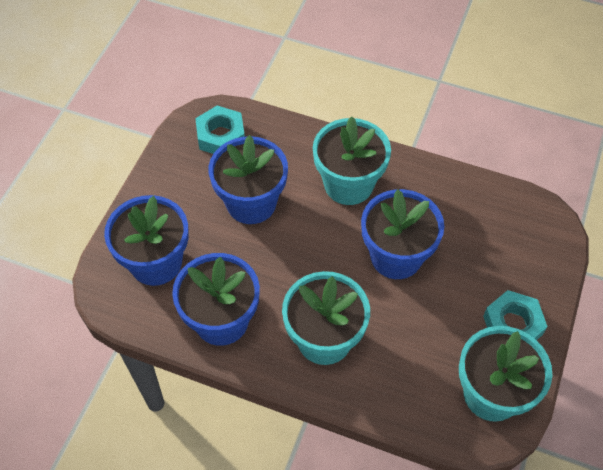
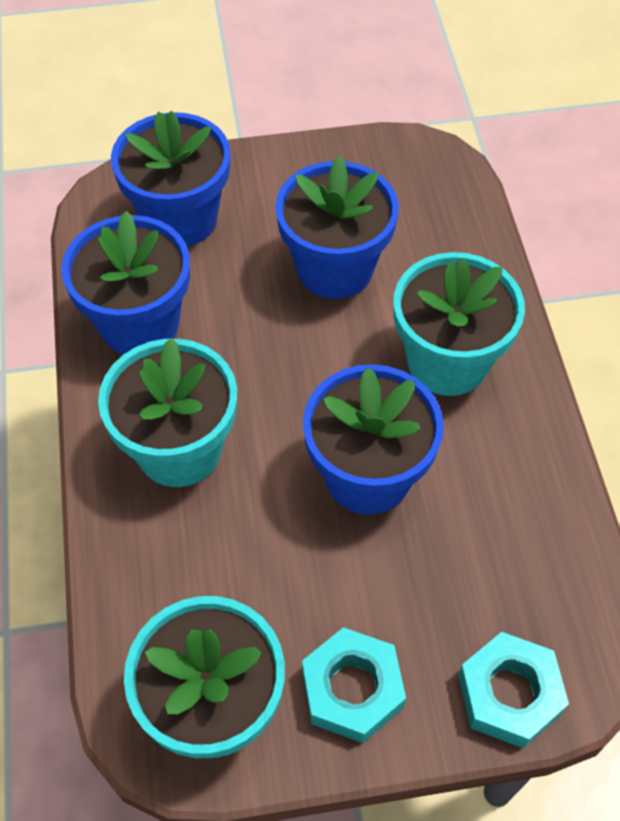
camera: 60 degrees right, 0 degrees up
(221, 136) = (414, 186): turquoise nut -> turquoise nut (509, 694)

